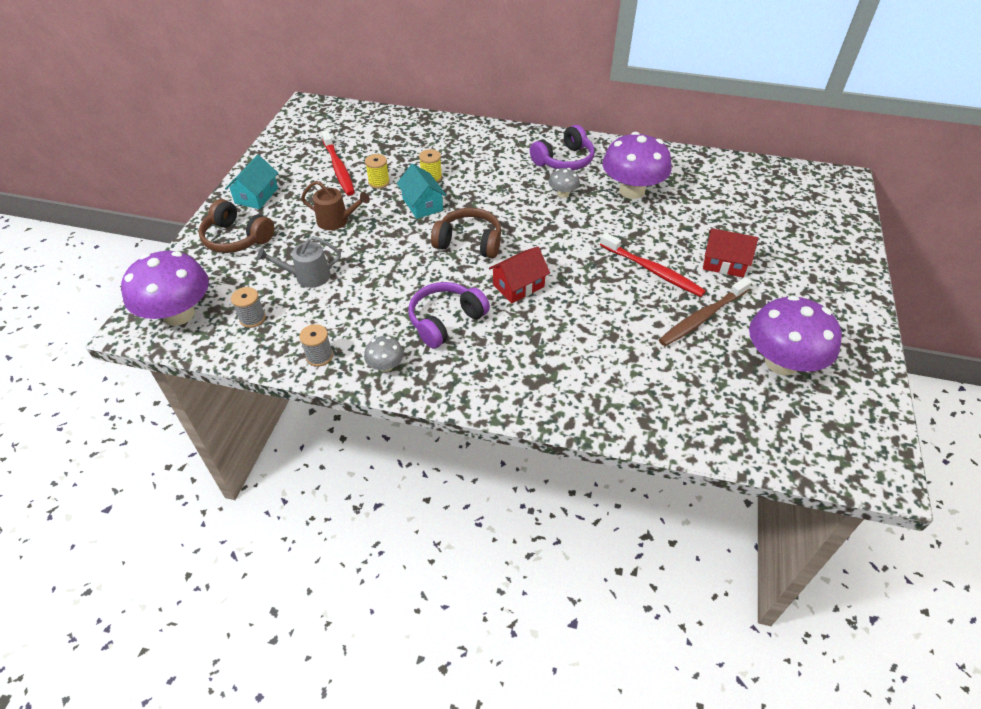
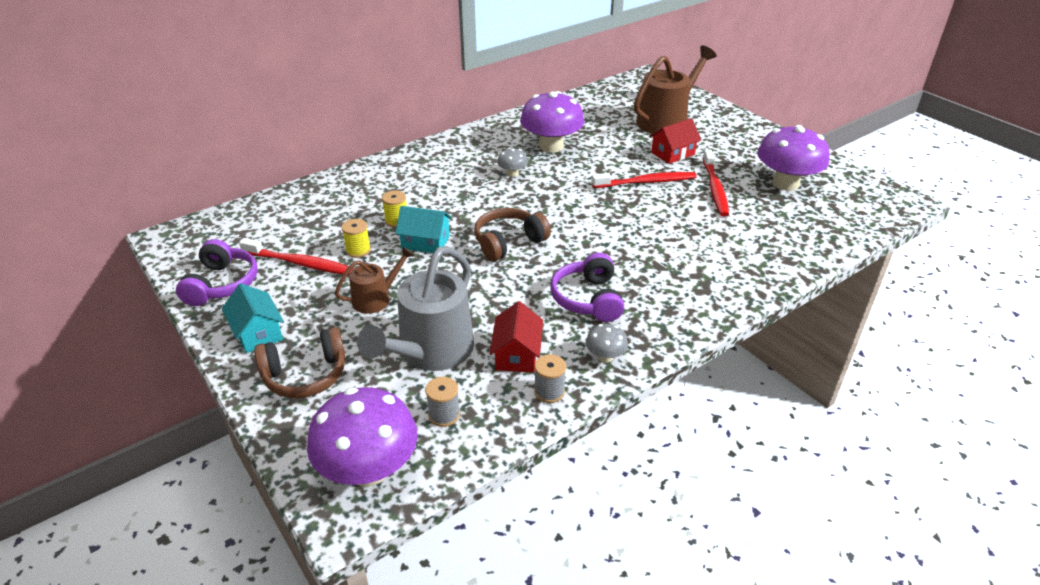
camera: 50 degrees left, 10 degrees down
(308, 276) = (431, 351): grey watering can -> grey watering can, size x1.86
(518, 286) = (591, 244): red house -> red house (517, 354)
(564, 160) = (474, 153): purple headphones -> purple headphones (222, 284)
(702, 317) = (714, 188): brown toothbrush -> red toothbrush
(777, 231) = (666, 120): none -> brown watering can

